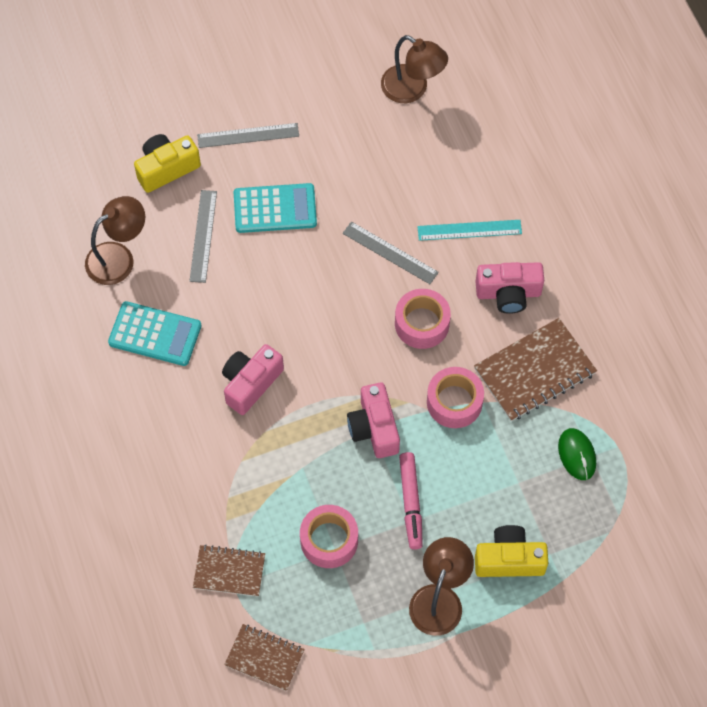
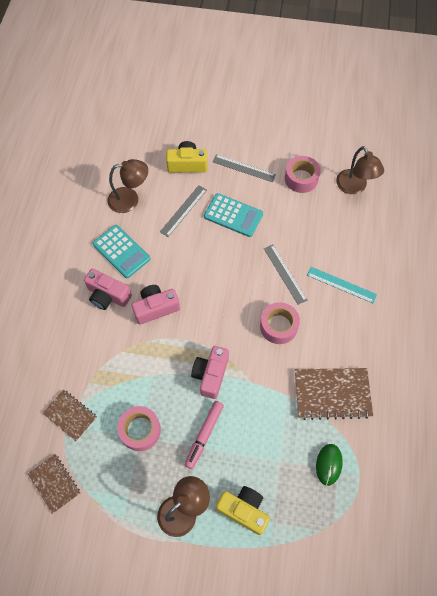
camera: 30 degrees right, 0 degrees up
(454, 402) = (269, 385): pink tape -> pink tape (301, 178)
(508, 293) = (343, 335): pink camera -> pink camera (108, 295)

